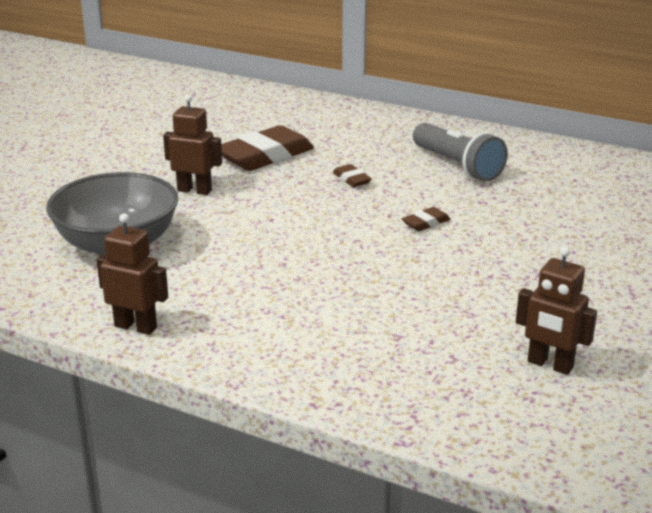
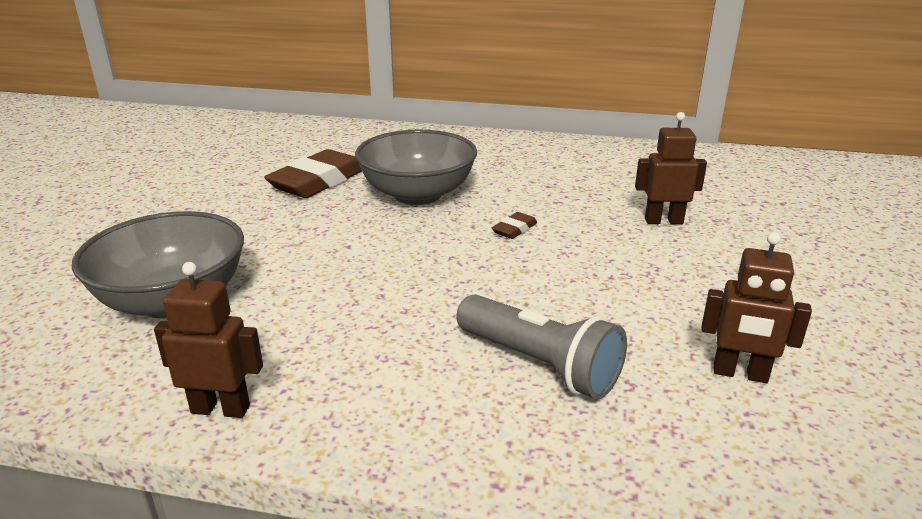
camera: 15 degrees left, 0 degrees up
(194, 190) = (251, 225): brown robot -> brown robot (663, 221)
(352, 179) = (417, 195): brown eraser -> grey bowl
(457, 166) = (515, 171): grey flashlight -> grey flashlight (539, 364)

